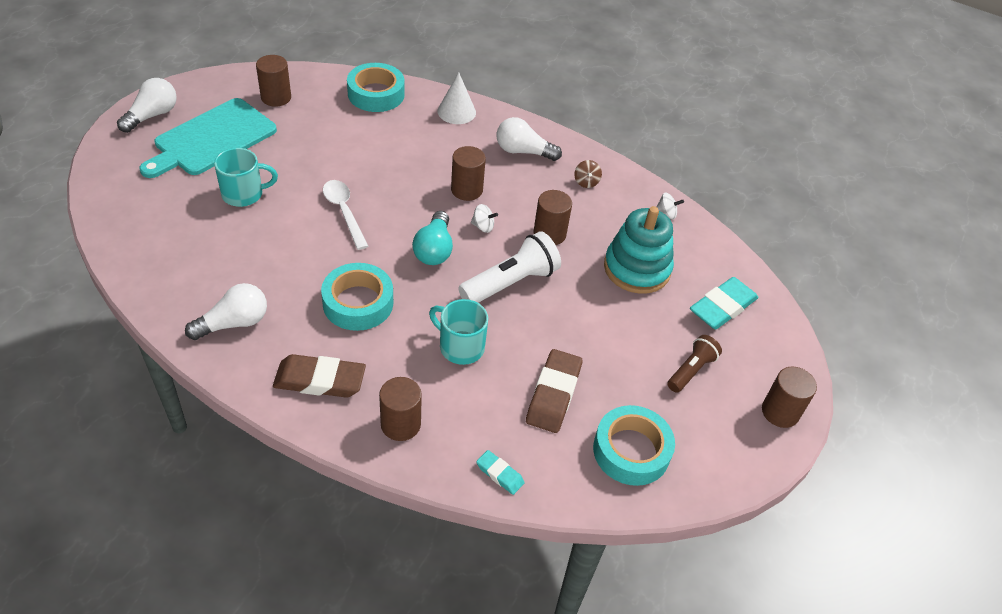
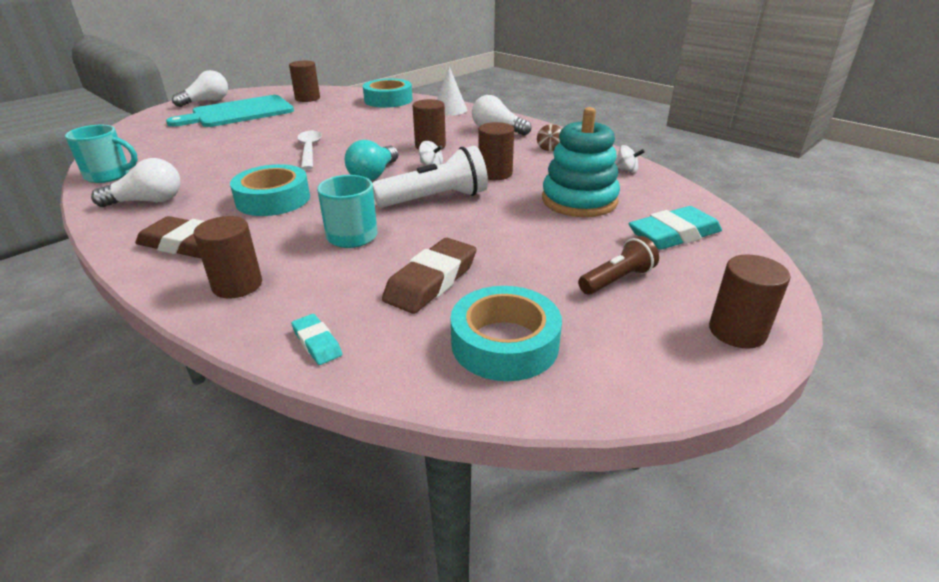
camera: 20 degrees right, 15 degrees down
(244, 194) = (235, 137): turquoise mug -> turquoise mug (109, 175)

